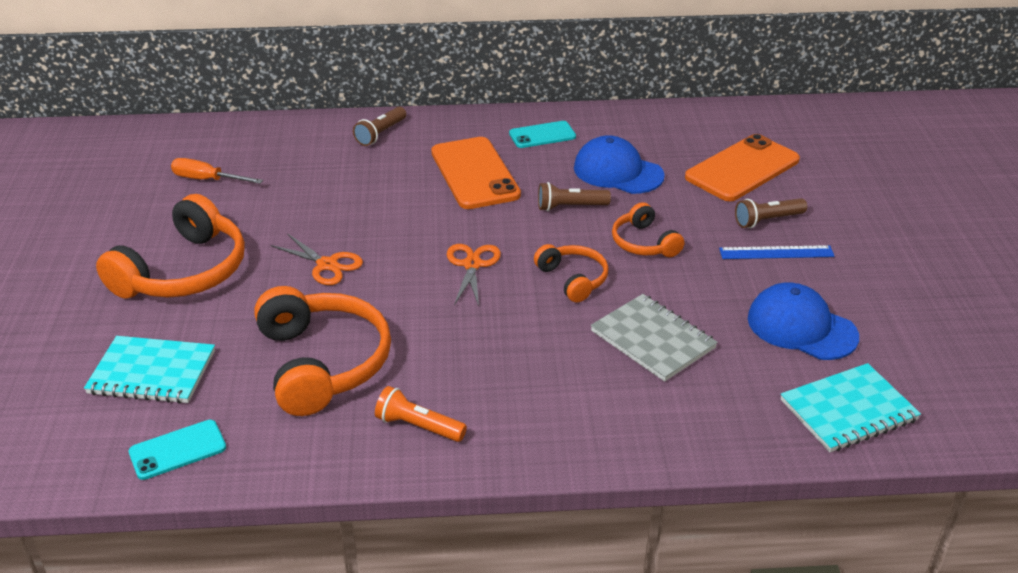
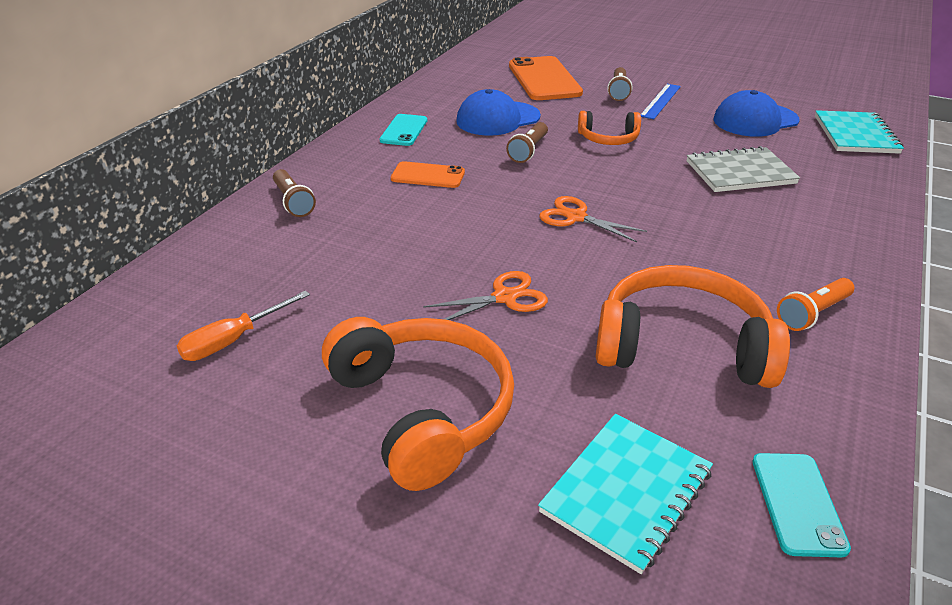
camera: 60 degrees left, 0 degrees up
(474, 173) = (428, 175): orange phone -> orange phone, size x0.56
(573, 279) = (635, 179): orange headphones -> none

